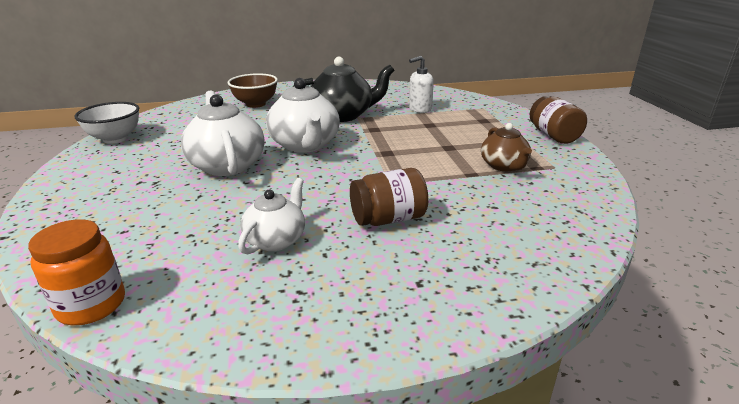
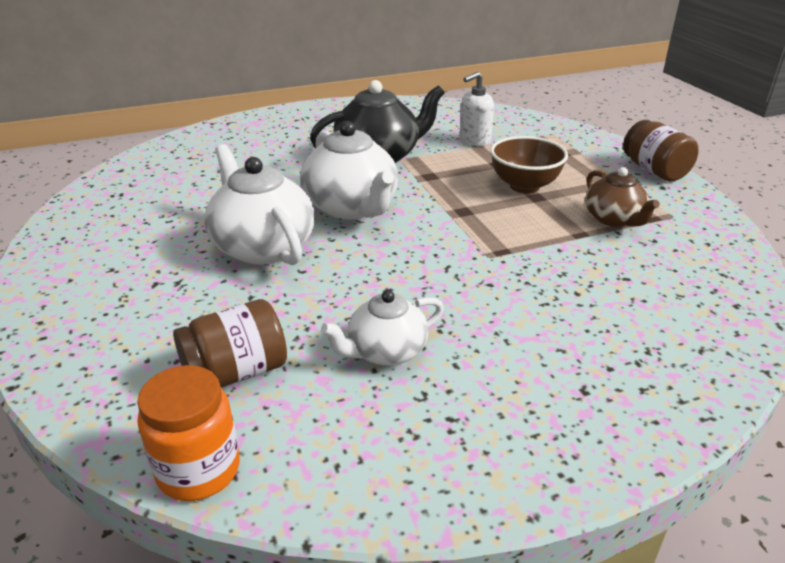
camera: 10 degrees left, 5 degrees up
(115, 139) = (78, 217): white bowl -> none
(255, 104) = (250, 146): brown bowl -> brown bowl (524, 186)
(276, 240) = (386, 351): white teapot -> white teapot turned 135 degrees counterclockwise
(388, 219) = (509, 308): brown jar -> brown jar (236, 372)

